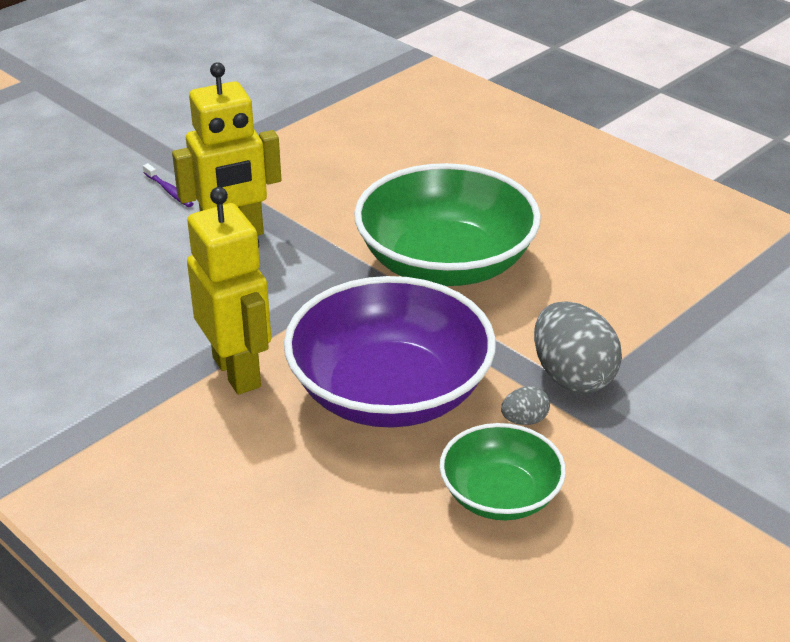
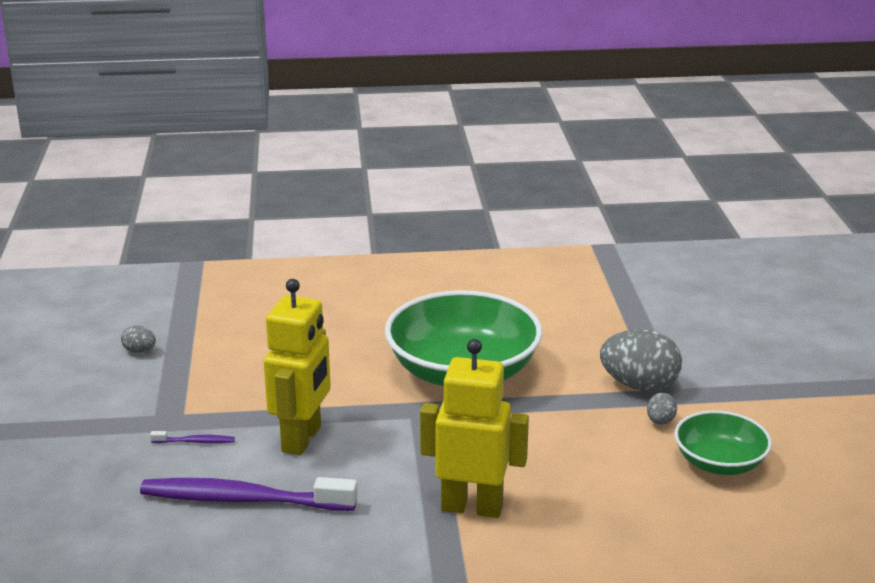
camera: 50 degrees left, 10 degrees down
(118, 252) = (243, 499): none -> purple toothbrush
(260, 102) = (139, 351): none -> grey egg
(390, 391) = (572, 456): purple bowl -> none

